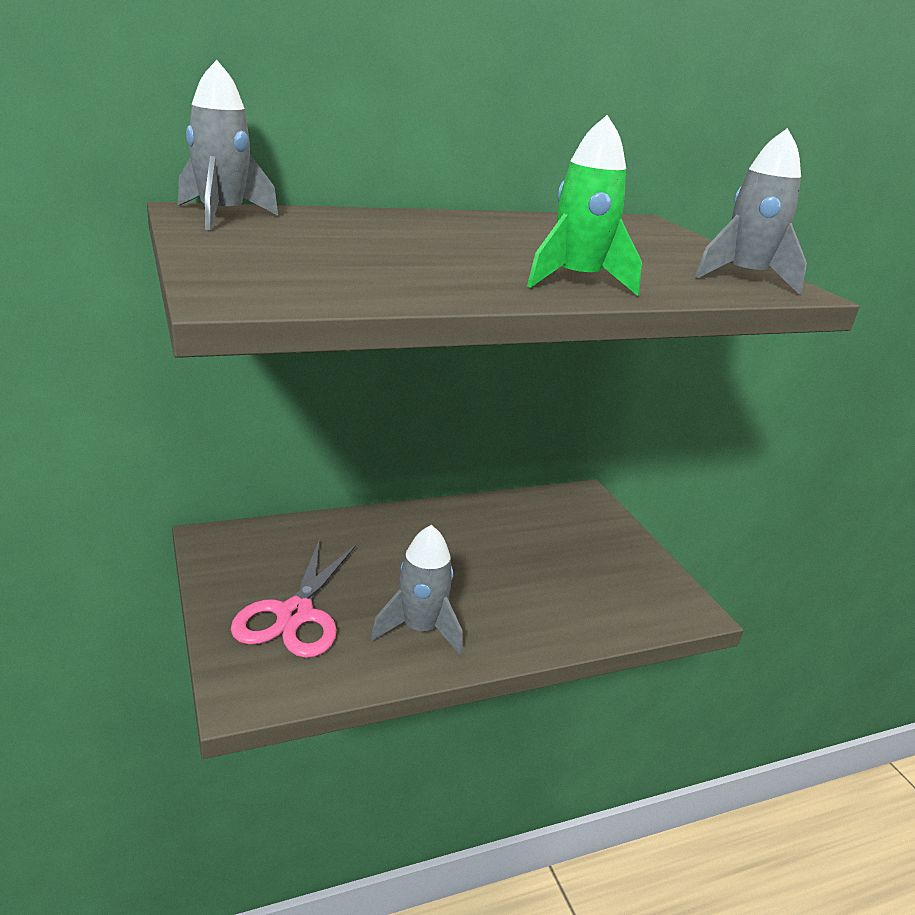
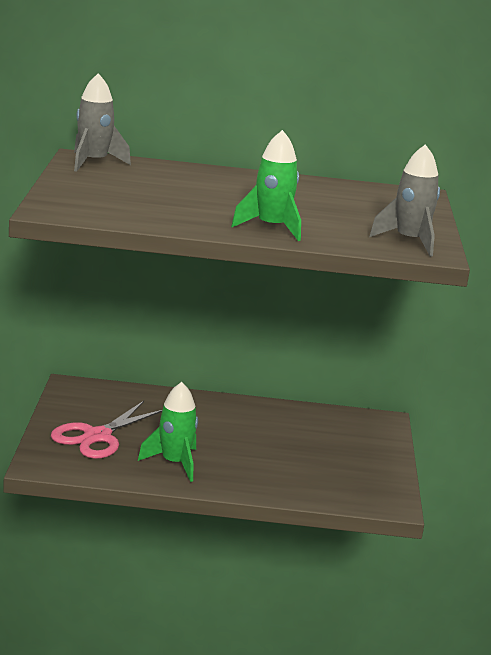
camera: 25 degrees right, 5 degrees down
(420, 629) = (174, 463): grey rocket -> green rocket

